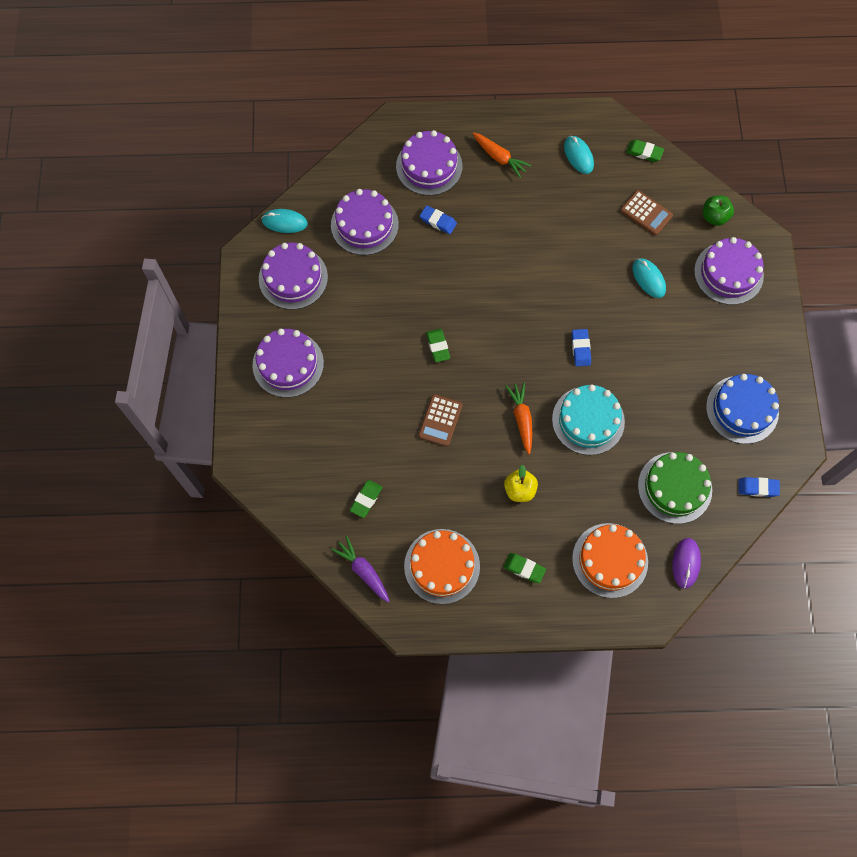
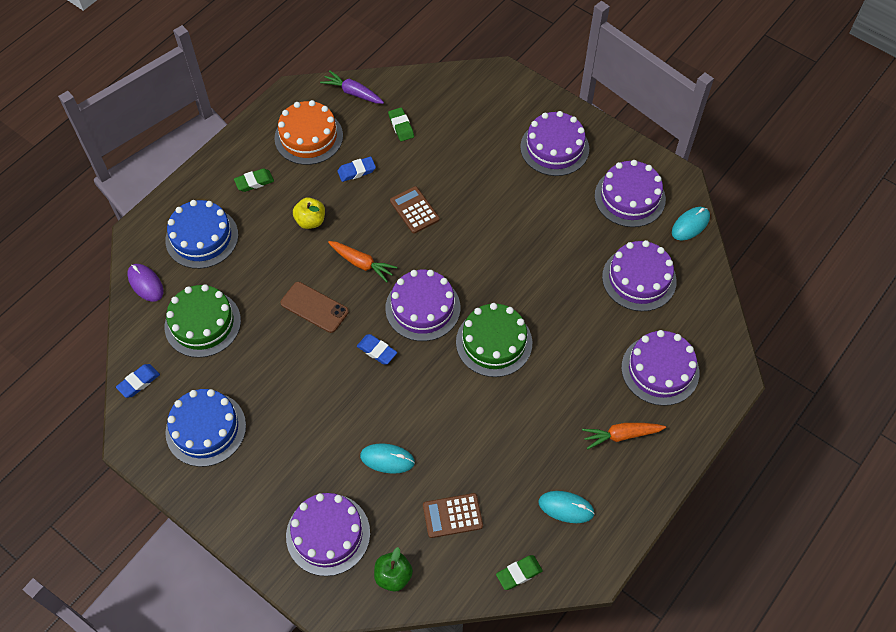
camera: 130 degrees right, 10 degrees down
(363, 571) = (353, 93): purple carrot -> purple carrot turned 150 degrees counterclockwise
(438, 221) = (595, 335): blue eraser -> blue eraser (356, 171)
(438, 346) = (477, 252): green eraser -> none
(502, 279) = (494, 342): none -> green cake
(519, 346) = (422, 308): none -> purple cake
(588, 420) = (314, 307): turquoise cake -> brown phone
(610, 560) = (202, 237): orange cake -> blue cake

